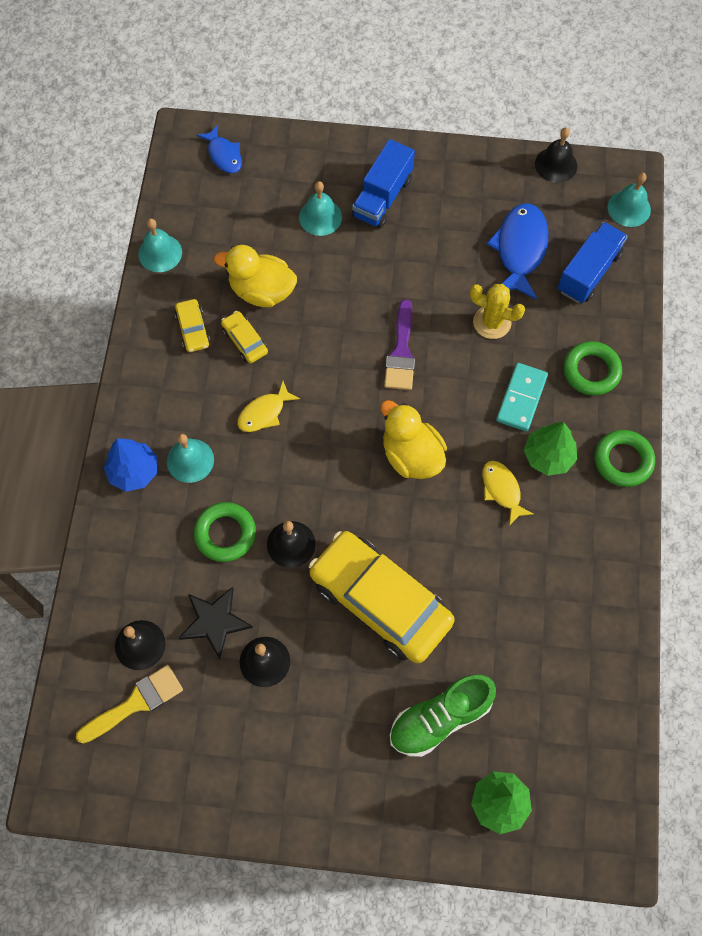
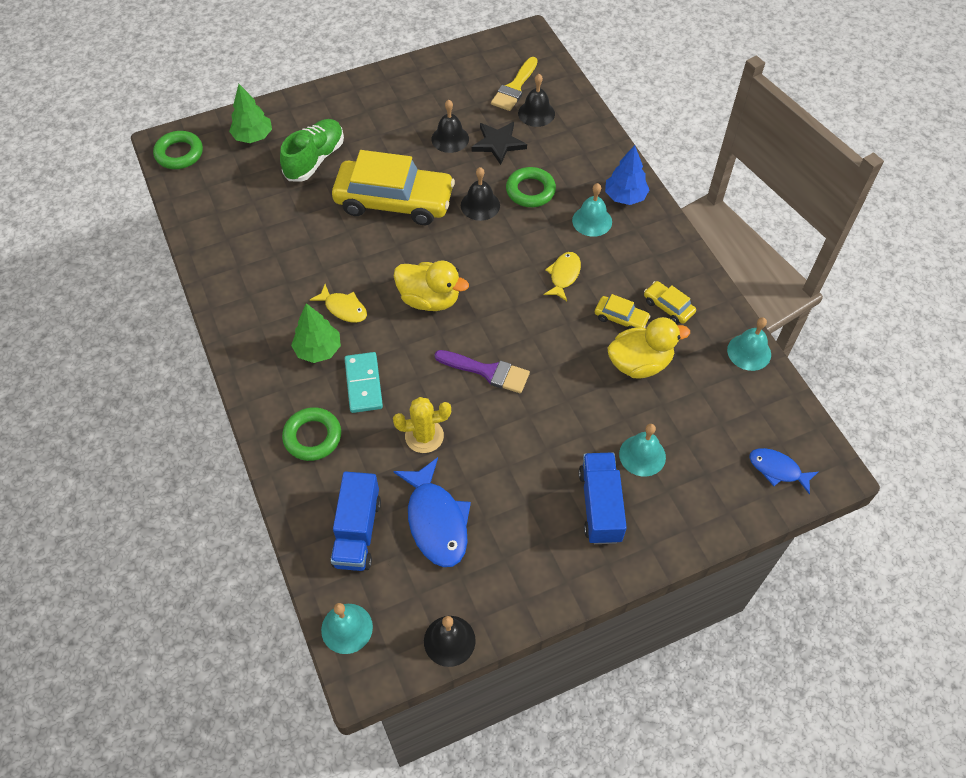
camera: 150 degrees right, 10 degrees down
(401, 352) = (487, 372): purple brush -> purple brush turned 135 degrees clockwise
(623, 460) = (253, 376): green ring -> green ring (179, 154)

